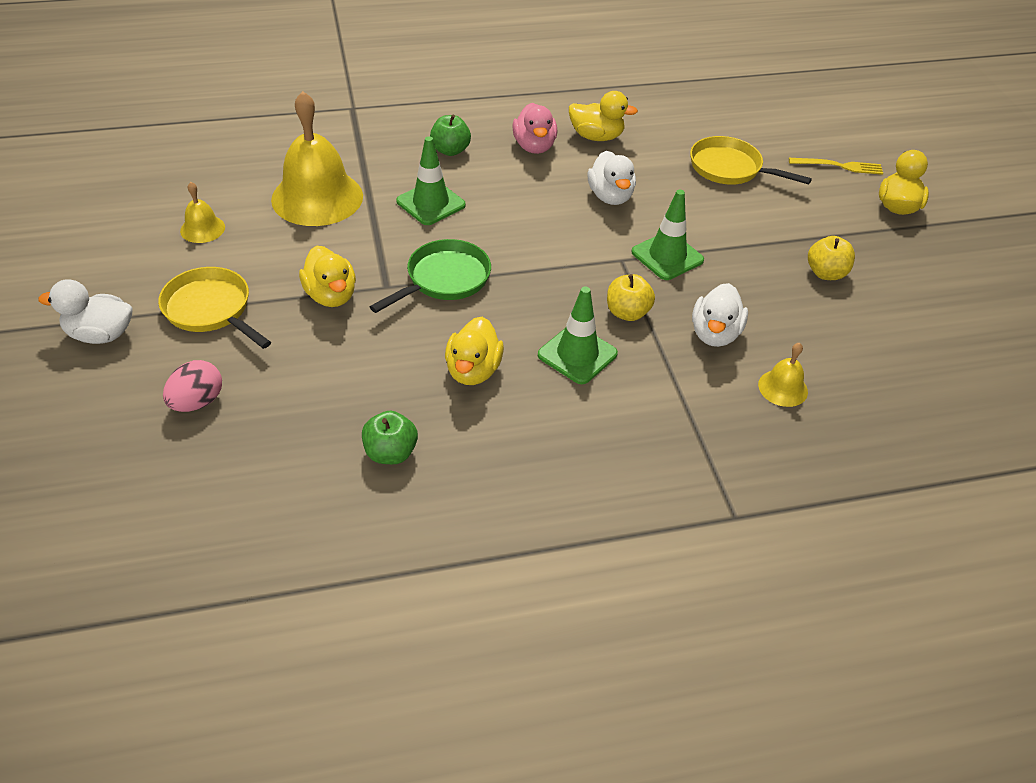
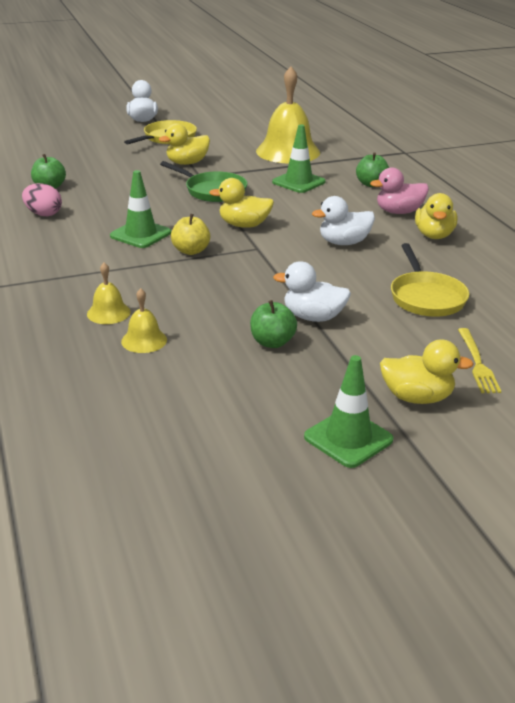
camera: 85 degrees right, 15 degrees down
(197, 402) = (92, 143): pink egg -> pink egg (43, 214)
(202, 229) = (241, 129): yellow bell -> yellow bell (144, 340)
(473, 371) = (121, 204): yellow duck -> yellow duck (244, 225)
(667, 256) = (269, 266): green traffic cone -> green traffic cone (348, 438)
(714, 334) = (171, 285): white duck -> white duck (313, 317)
(730, 168) = (426, 297): yellow pan -> yellow pan turned 150 degrees clockwise
(825, 273) = (272, 342): yellow apple -> green apple

